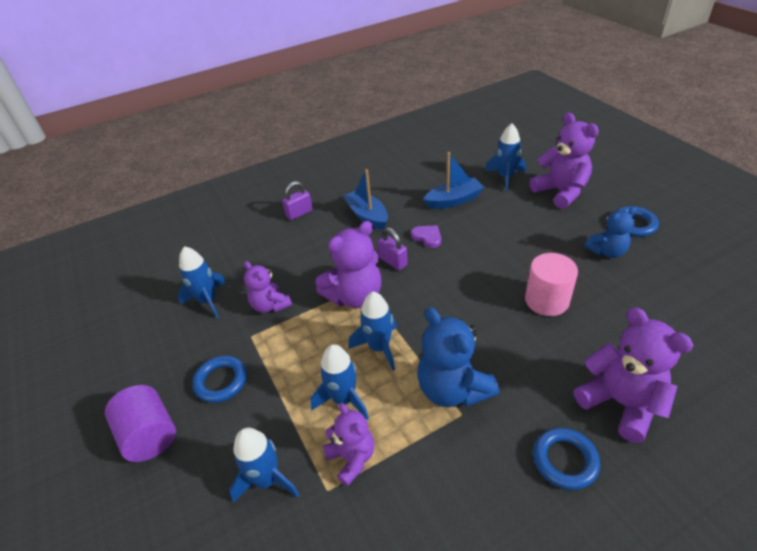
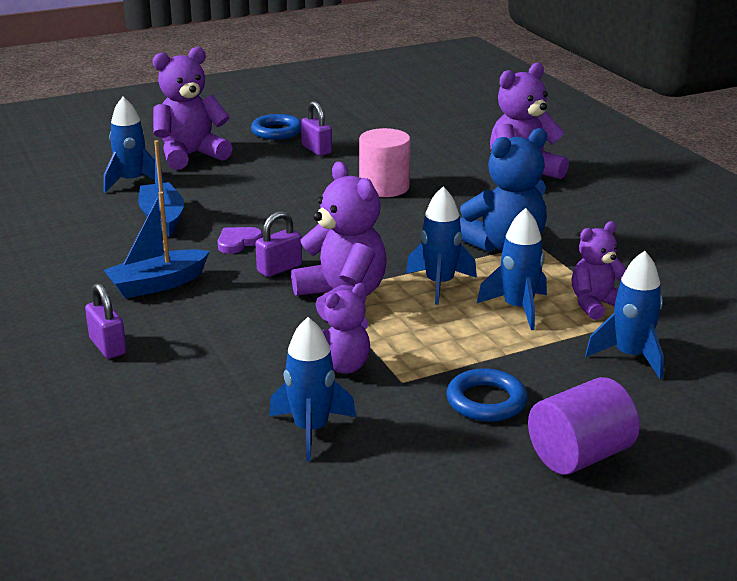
camera: 90 degrees left, 15 degrees down
(565, 460) = (584, 205): blue ring -> none
(607, 251) = (316, 150): blue teddy bear -> purple padlock

